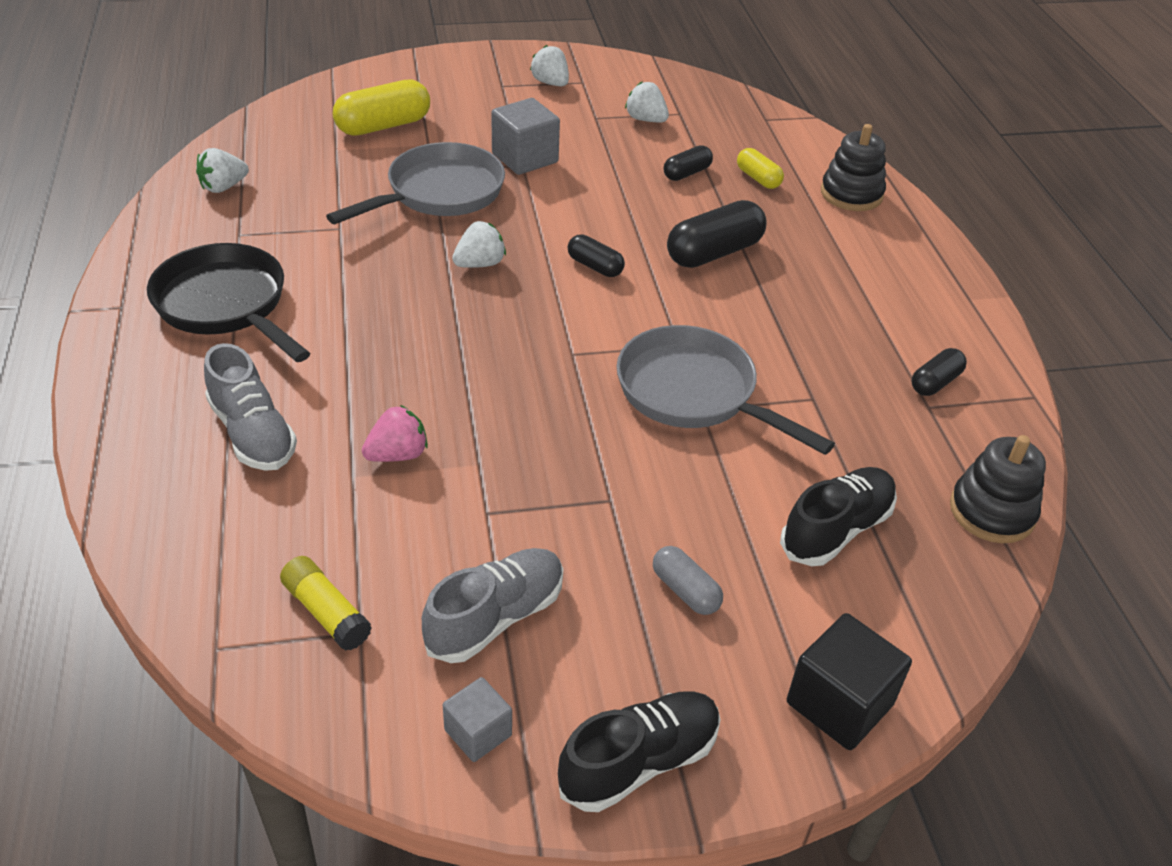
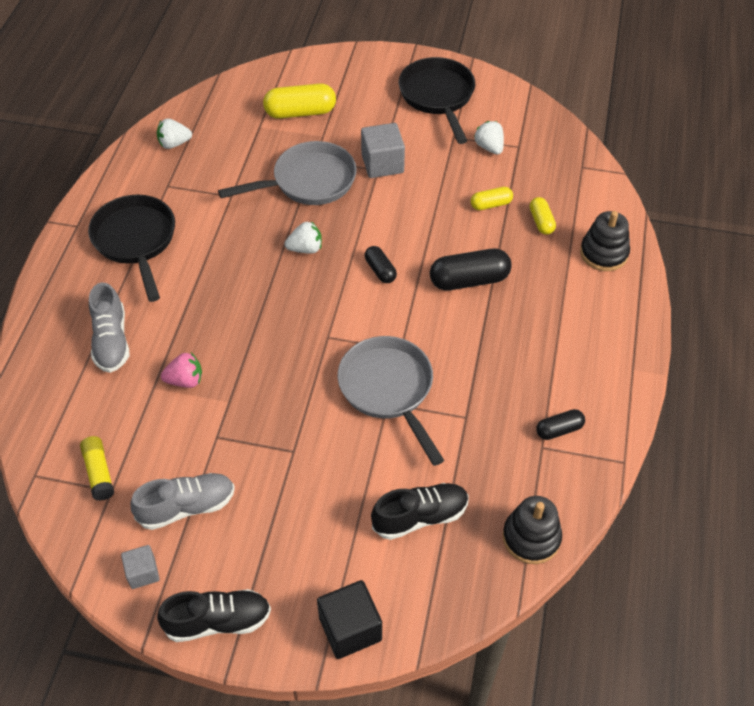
camera: 25 degrees right, 10 degrees up
(550, 83) = (438, 96): white strawberry -> black pan
(685, 591) = (303, 527): grey capsule -> none
(687, 173) = (491, 204): black capsule -> yellow capsule

